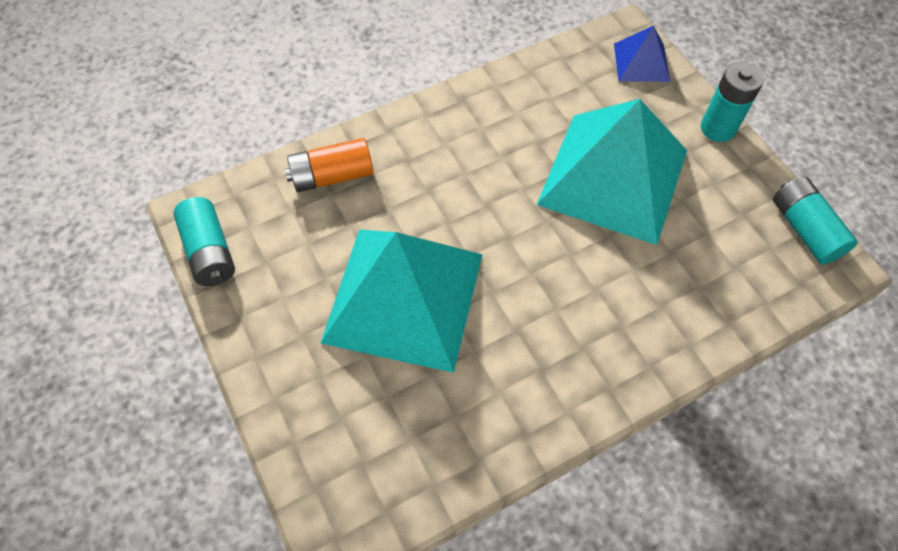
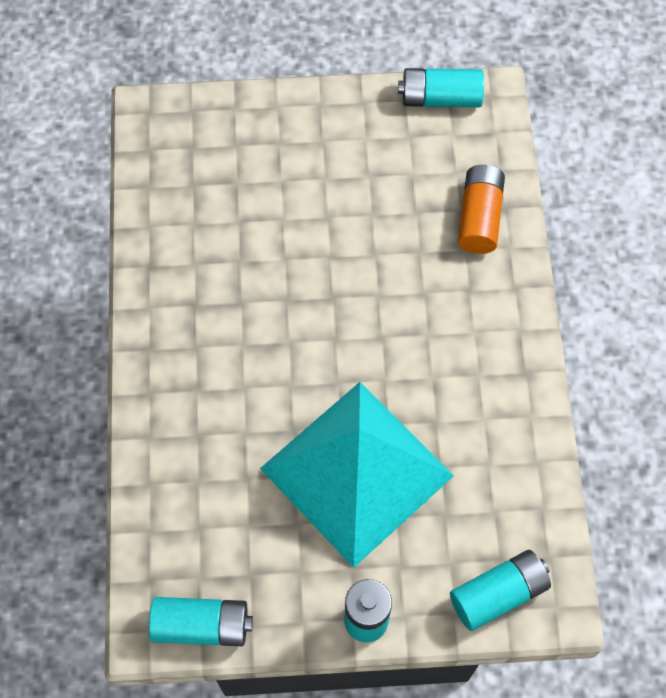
camera: 115 degrees right, 5 degrees up
(403, 297) = (319, 228): turquoise pyramid -> none
(641, 62) = (498, 594): blue pyramid -> turquoise battery

